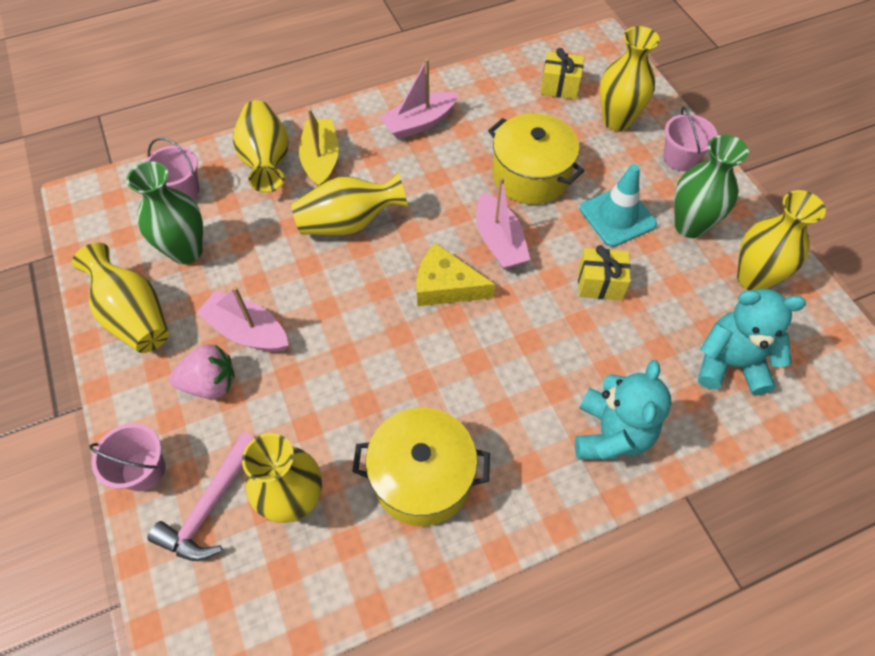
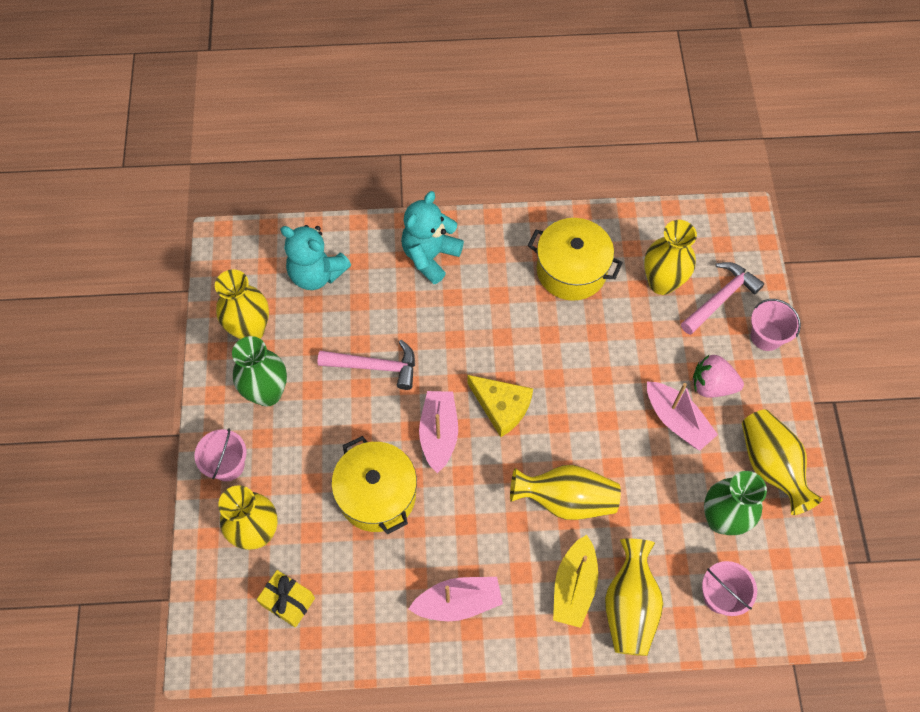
camera: 160 degrees left, 5 degrees up
(600, 283) = (375, 366): yellow gift -> pink hammer
(617, 216) = (323, 423): turquoise traffic cone -> none

